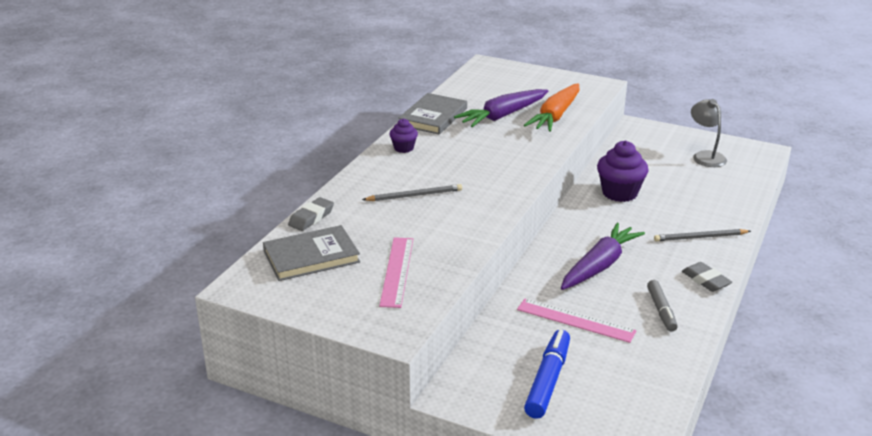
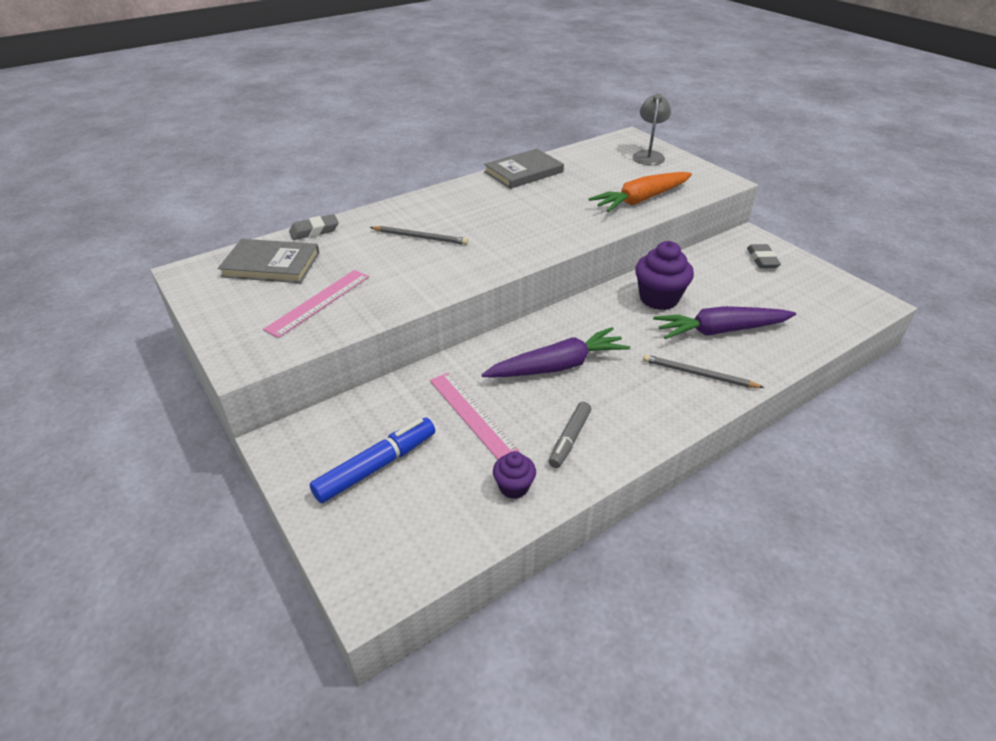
camera: 30 degrees right, 10 degrees up
(403, 148) = (464, 192): purple cupcake -> purple cupcake (514, 487)
(503, 116) = (589, 187): purple carrot -> purple carrot (720, 331)
(705, 156) = (796, 288): grey lamp -> grey lamp (648, 155)
(705, 280) = (654, 425): grey eraser -> grey eraser (762, 259)

